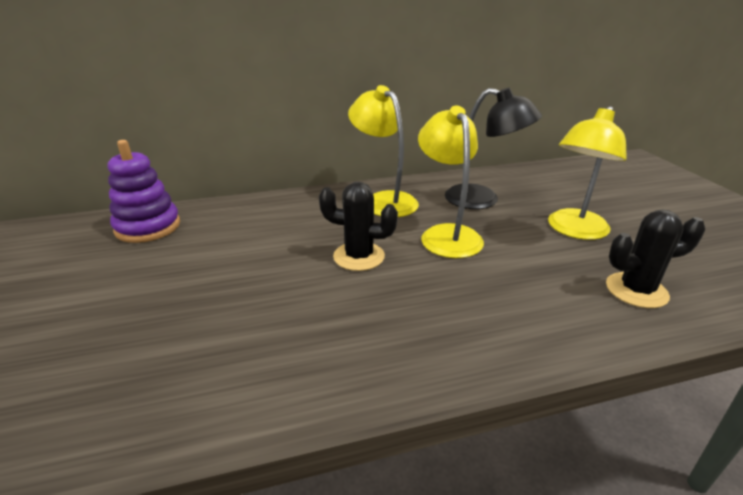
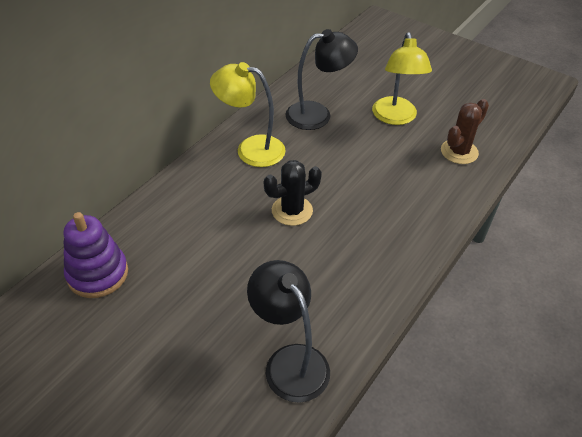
camera: 40 degrees left, 15 degrees up
(162, 385) = (289, 361): none -> black lamp
(447, 234) = (326, 161): yellow lamp -> none
(636, 290) = (459, 152): black cactus -> brown cactus

